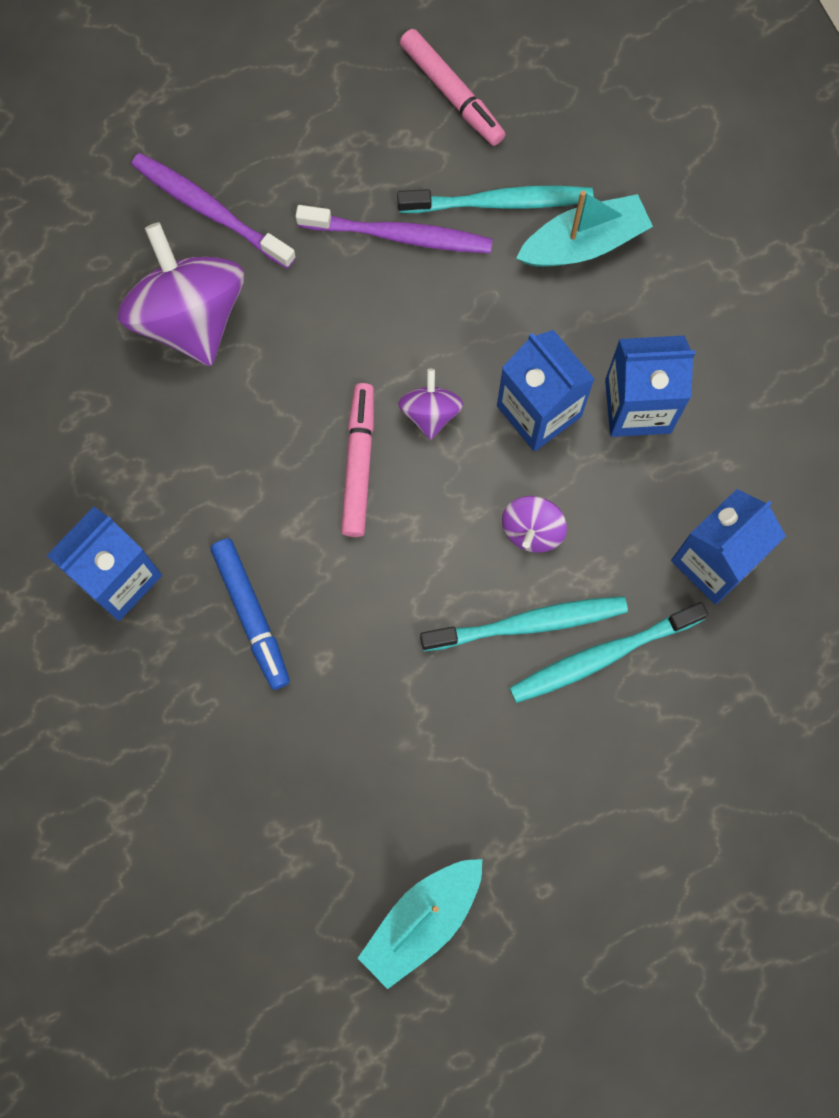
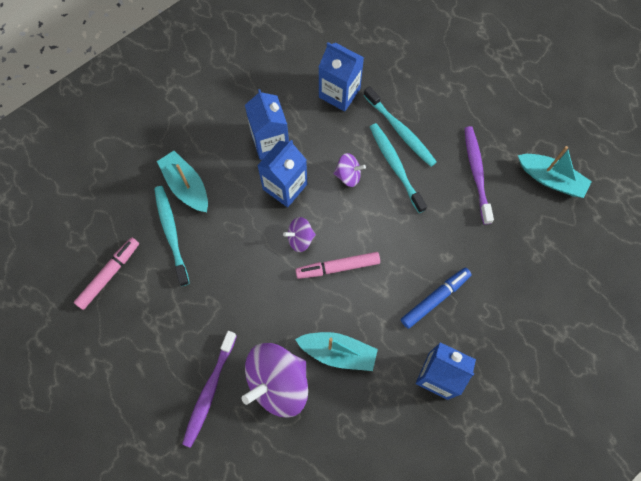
camera: 105 degrees left, 5 degrees down
(209, 424) = (338, 352): none -> turquoise boat
(398, 235) = (202, 281): purple toothbrush -> purple toothbrush (476, 173)

